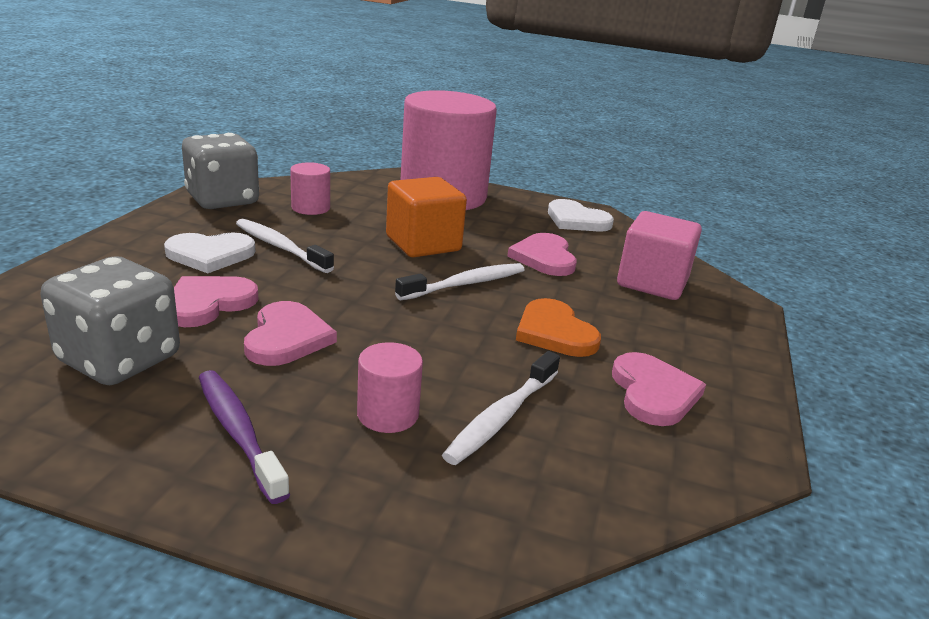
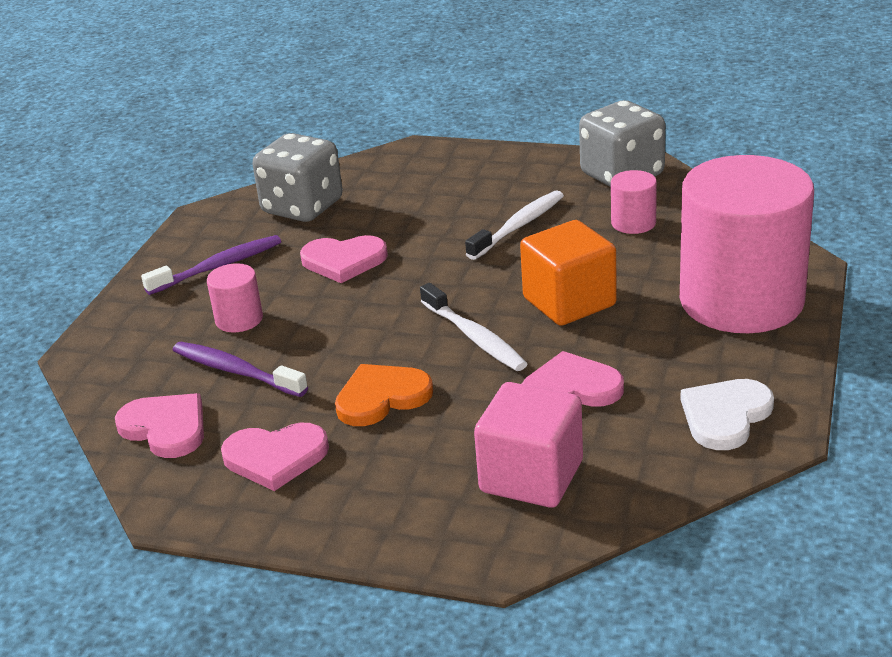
camera: 95 degrees right, 5 degrees up
(208, 303) = (392, 218): pink heart -> pink heart (166, 428)
(210, 255) = (485, 199): white heart -> none
(501, 417) = (236, 371): white toothbrush -> purple toothbrush

